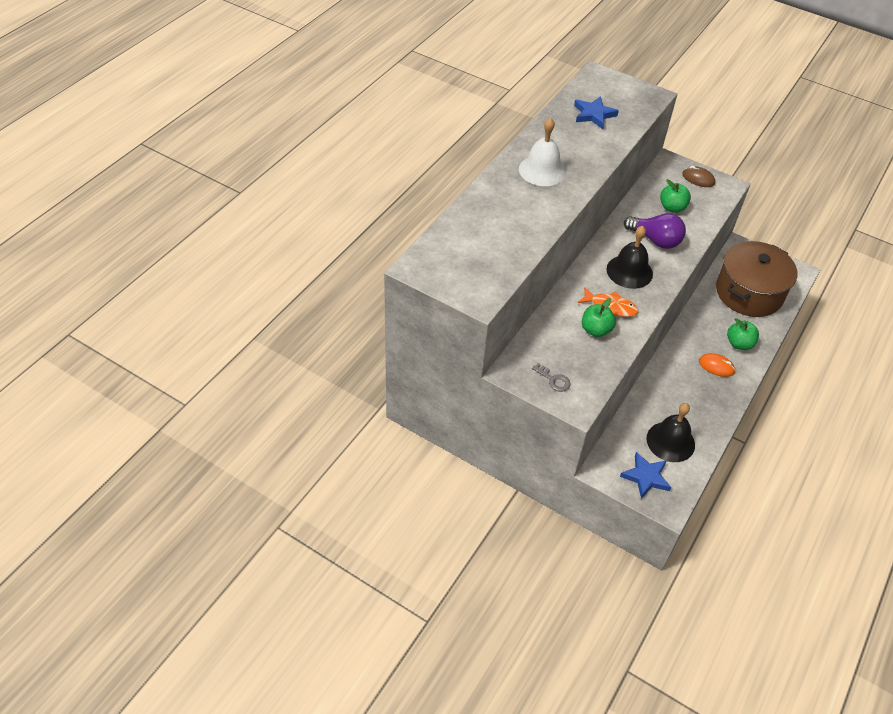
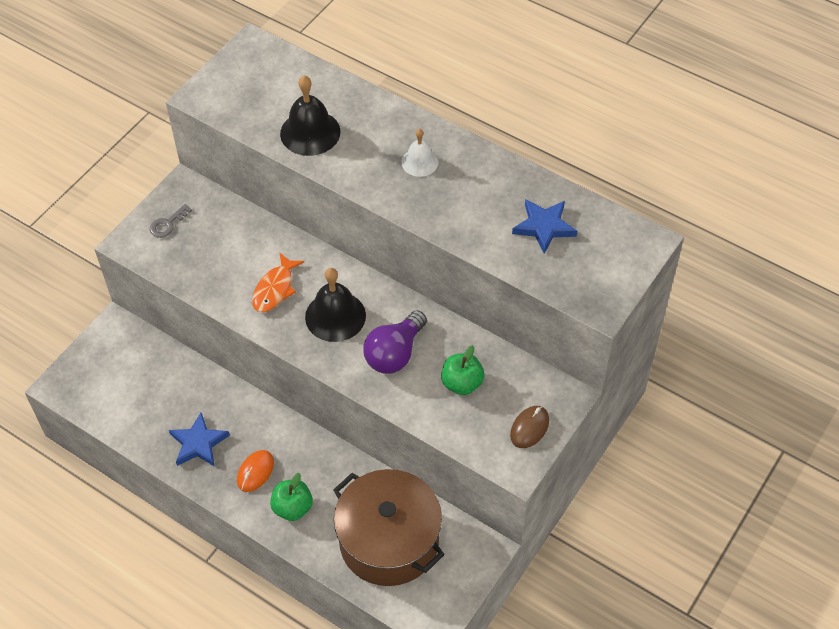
camera: 95 degrees right, 5 degrees up
(542, 170) = (419, 162): white bell -> white bell, size x0.60
(596, 330) = (238, 270): green apple -> none
(646, 477) = (100, 368): blue star -> blue star (198, 443)
(670, 441) = (145, 400): black bell -> black bell (310, 132)

